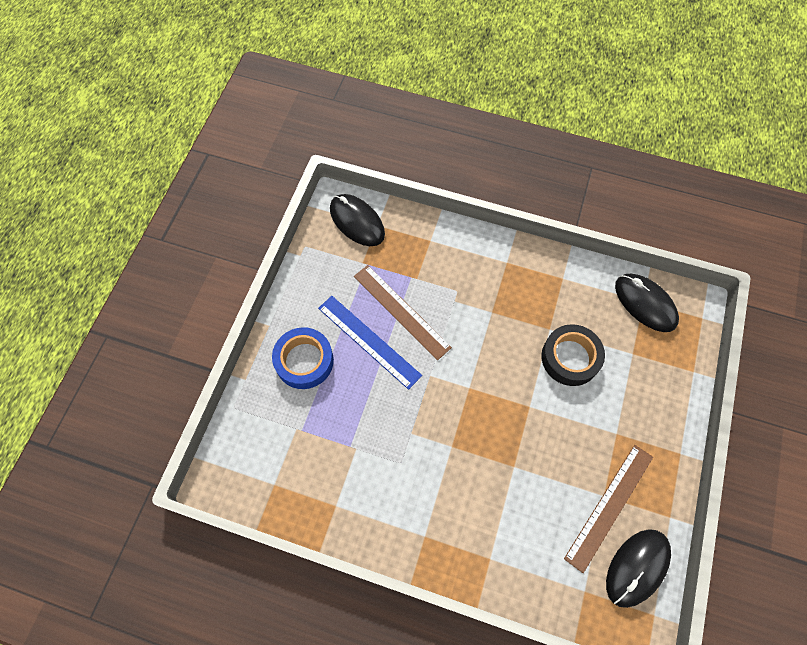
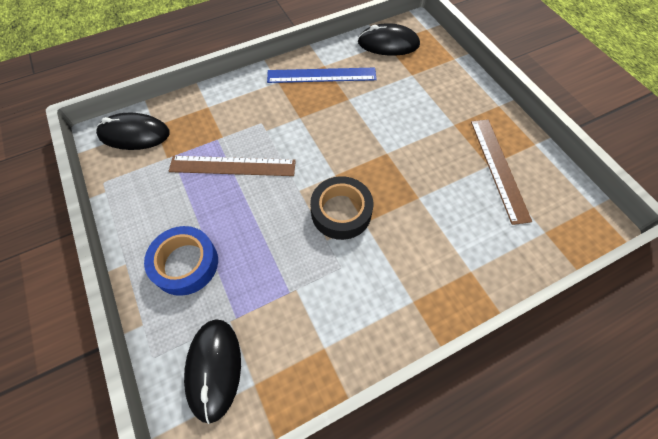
camera: 45 degrees left, 5 degrees down
(369, 341) = (227, 205): blue ruler -> blue ruler (321, 75)
(570, 358) = (379, 105): black tape -> black tape (341, 212)
(637, 567) = (553, 188): black mouse -> black mouse (214, 368)

